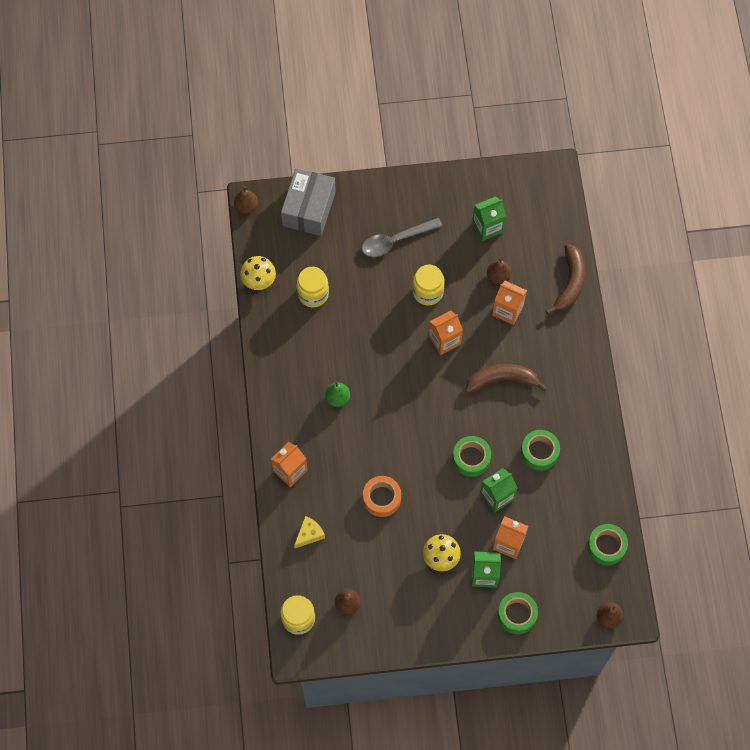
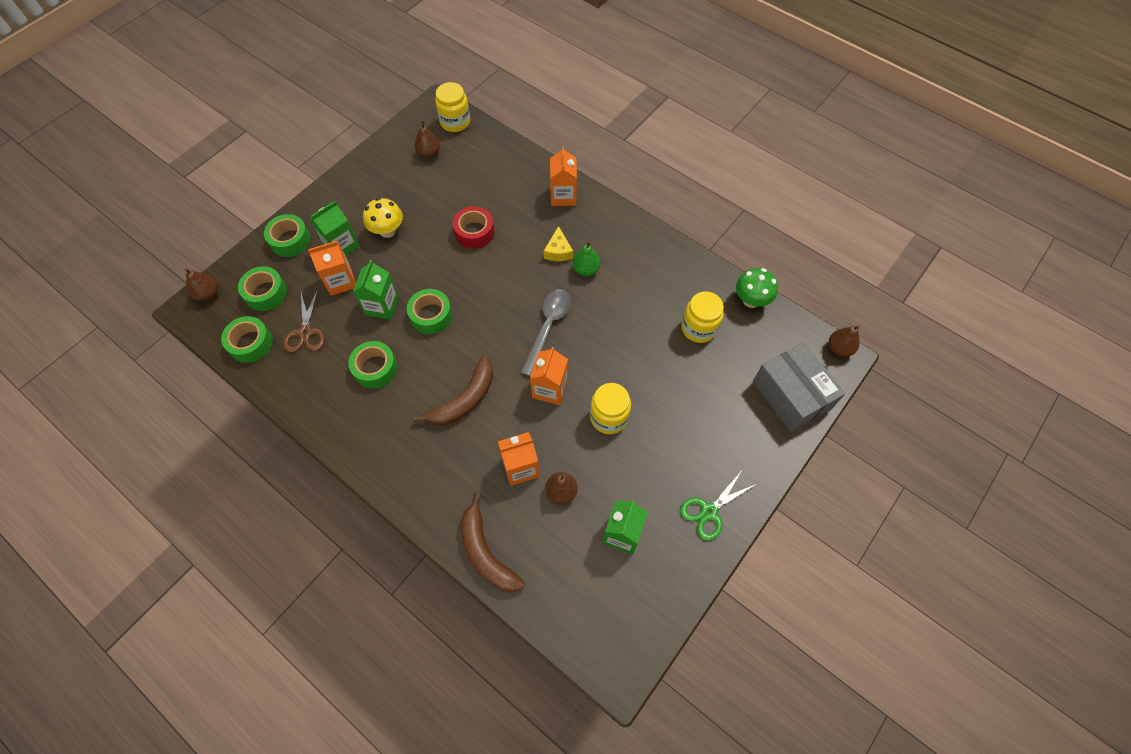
camera: 135 degrees right, 5 degrees down
(259, 281) = (751, 300): yellow mushroom -> green mushroom
(309, 534) = (503, 171): yellow cheese -> yellow cheese (558, 251)
(382, 498) = (474, 232): orange tape -> red tape
(395, 241) = (688, 437): grey spoon -> grey spoon (548, 327)
(429, 196) = (709, 511): none -> green scissors
(564, 522) = (305, 332): none -> brown scissors
(567, 581) = (266, 293): none -> green tape

